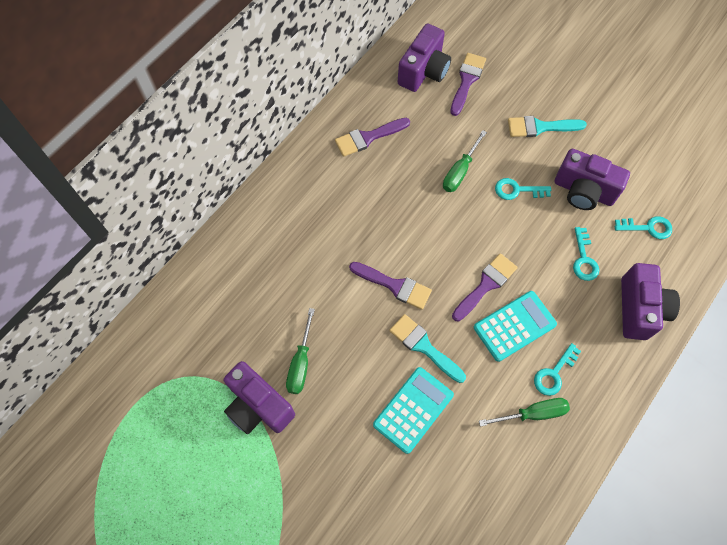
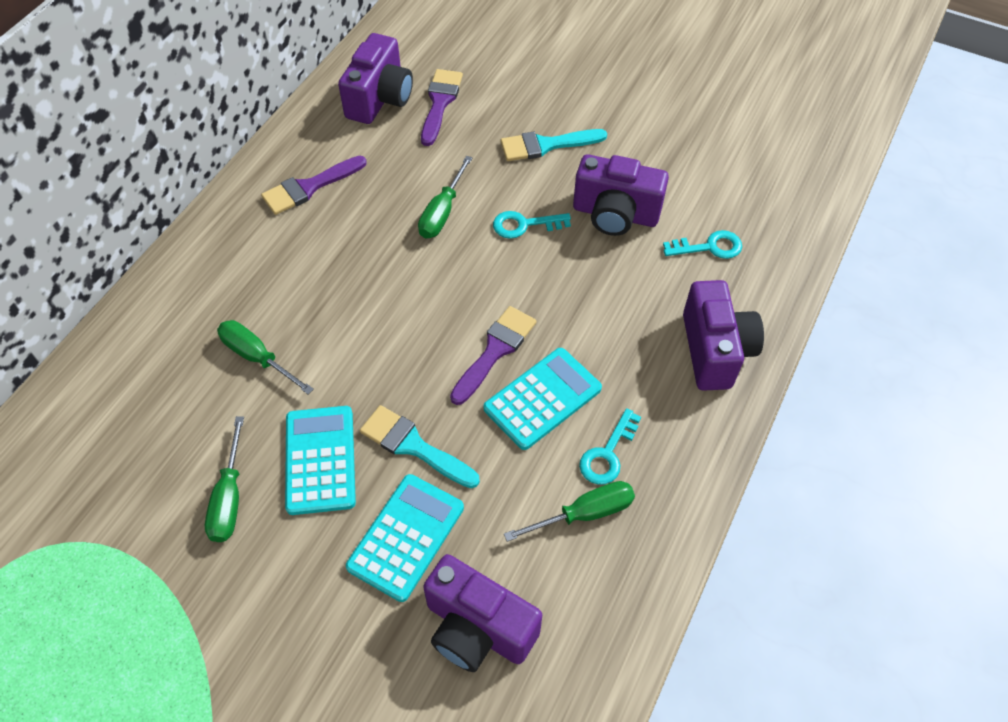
camera: 10 degrees left, 10 degrees down
(258, 406) = (166, 570): purple camera -> purple camera (477, 628)
(324, 264) = (257, 357): none -> green screwdriver
(361, 346) = (320, 460): none -> turquoise calculator
(394, 285) = (362, 371): purple brush -> none
(584, 259) = (628, 298): turquoise key -> none

